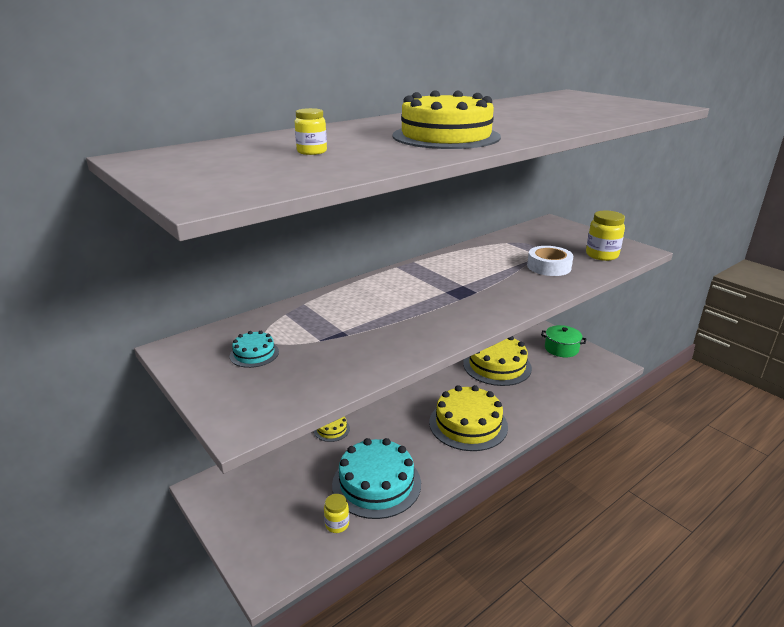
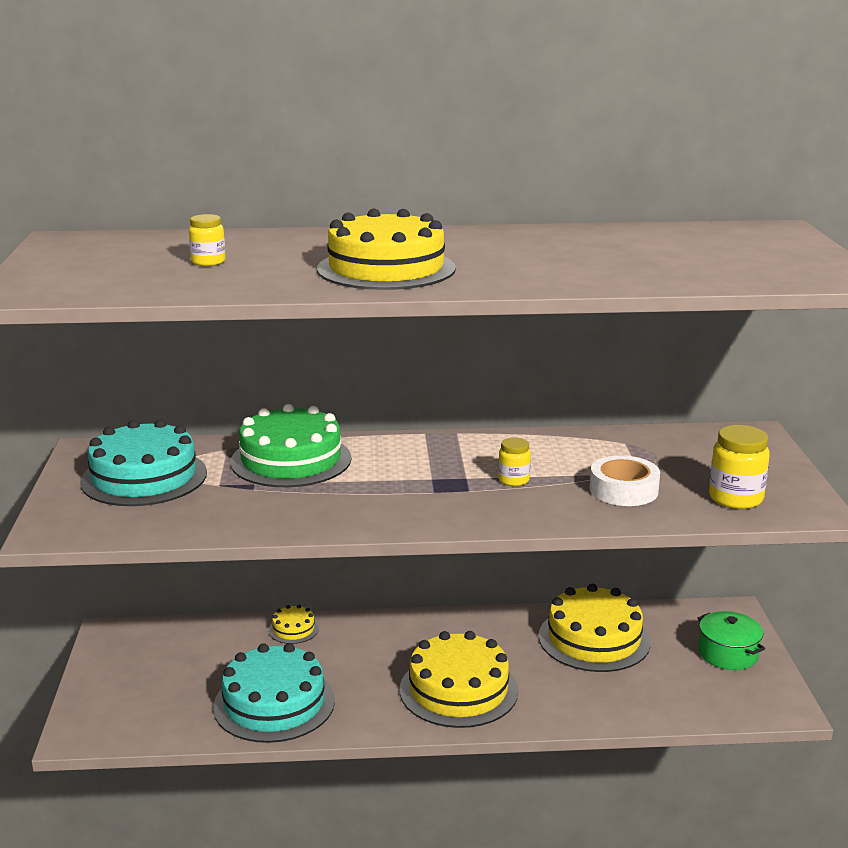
camera: 35 degrees right, 5 degrees down
(254, 354) = (144, 477): turquoise cake -> turquoise cake, size x2.19
(337, 524) = (190, 722): yellow jar -> yellow jar (513, 480)
(342, 308) = (291, 460): none -> green cake

